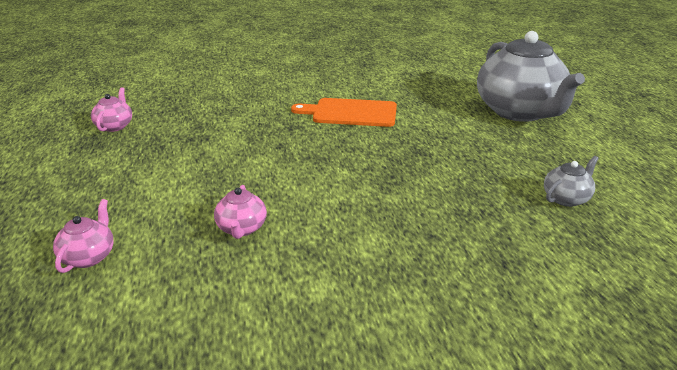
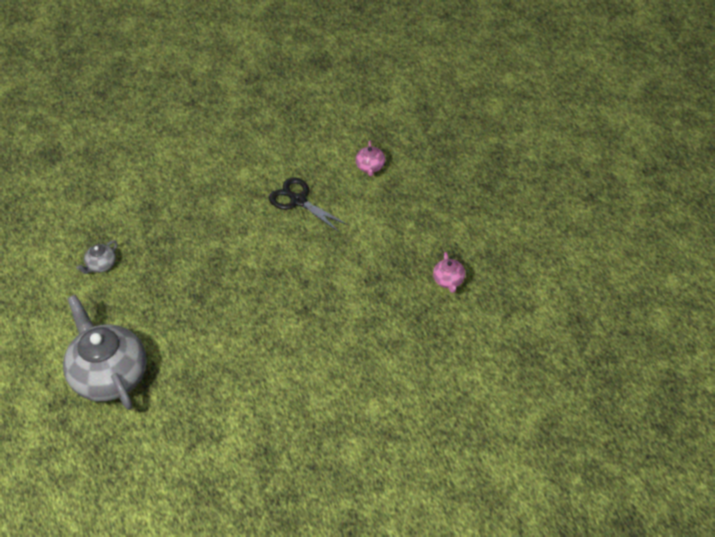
camera: 170 degrees right, 20 degrees up
(241, 228) = (298, 201): pink teapot -> black scissors
(351, 113) = (260, 342): orange cutting board -> none

